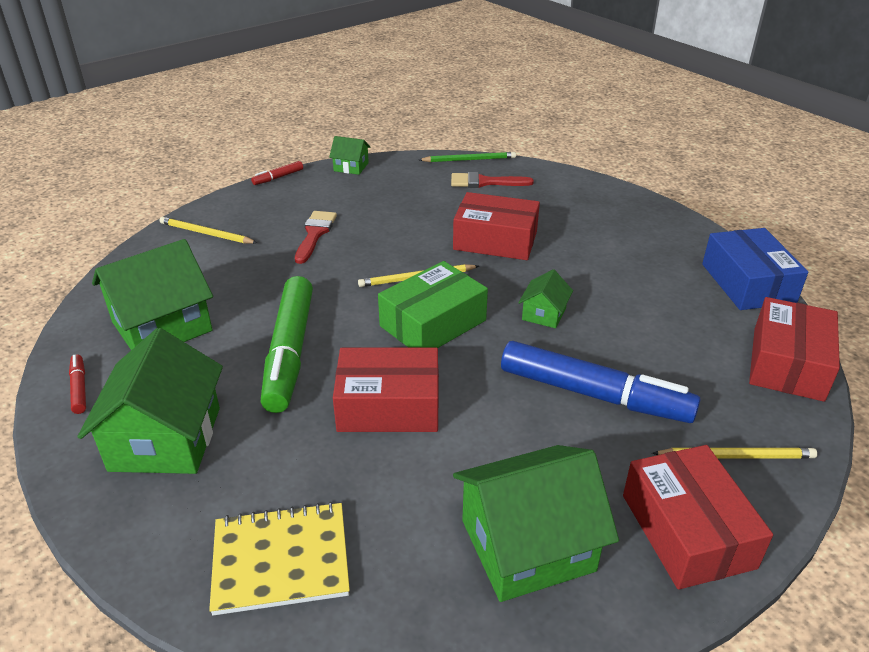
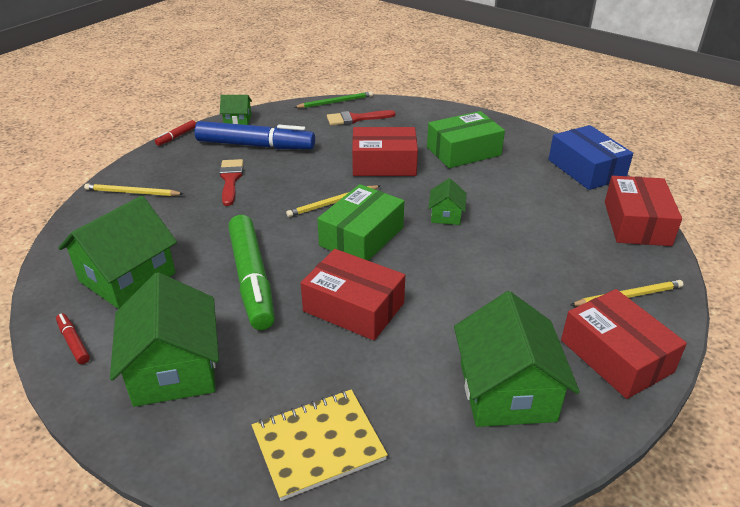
camera: 15 degrees left, 0 degrees up
(388, 405) = (354, 307): red box -> red box turned 45 degrees clockwise
(527, 545) = (506, 391): green house -> green house turned 60 degrees counterclockwise
(594, 394) = (509, 270): blue marker -> blue marker (255, 145)
(598, 239) = (463, 151): none -> green box

